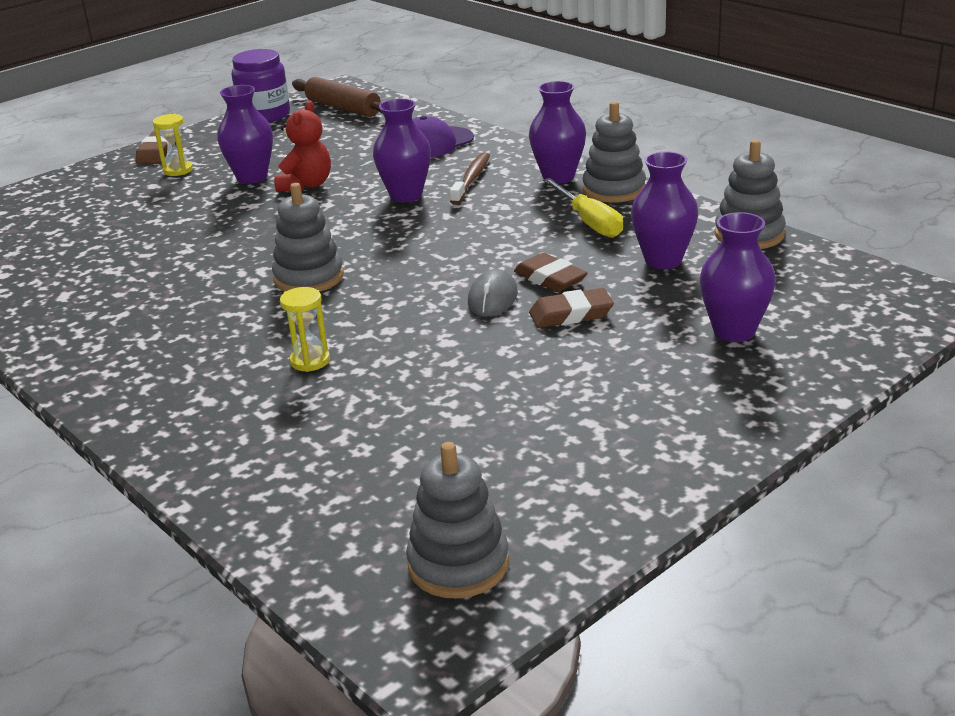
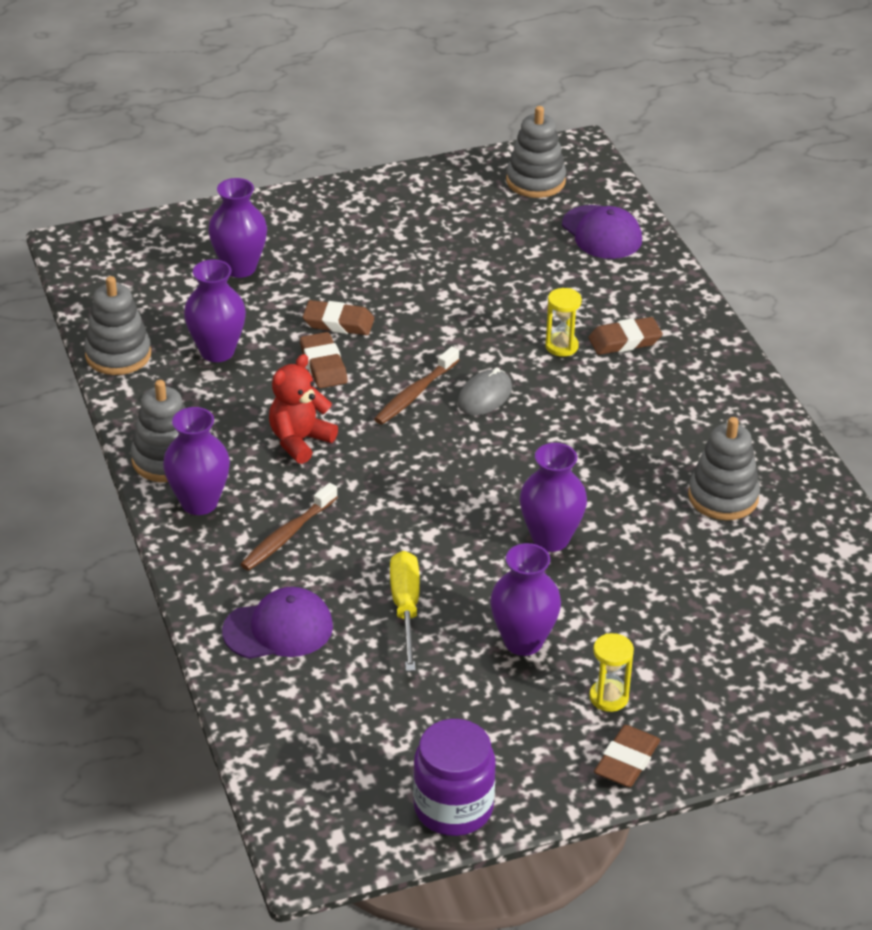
camera: 160 degrees left, 10 degrees up
(237, 386) = (624, 341): none -> brown eraser
(306, 185) = (467, 597): red teddy bear -> red teddy bear (300, 441)
(309, 278) = (525, 441): grey stacking toy -> grey stacking toy (723, 497)
(316, 511) = (602, 233): none -> purple cap
(343, 108) = (337, 780): brown rolling pin -> none
(406, 195) = (372, 533): purple vase -> purple vase (550, 539)
(440, 282) = (415, 393): none -> brown toothbrush
(492, 298) = (385, 360): grey mouse -> grey mouse (485, 396)
(589, 222) = (232, 421): yellow screwdriver -> yellow screwdriver (406, 608)

